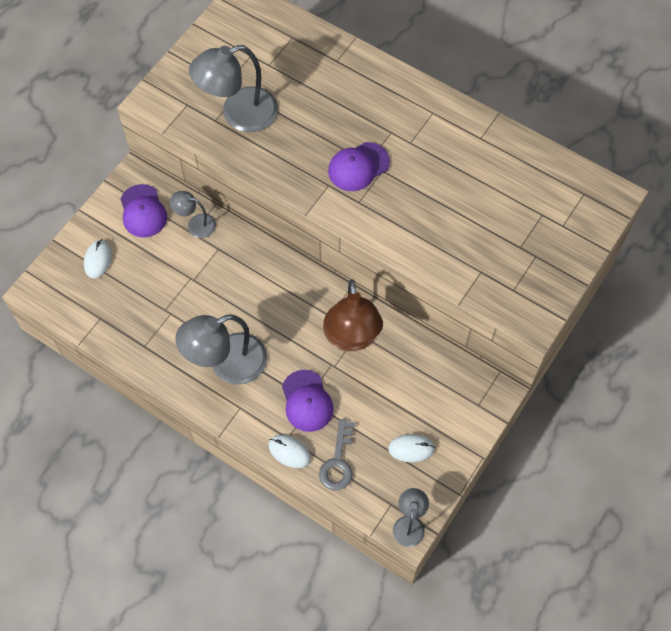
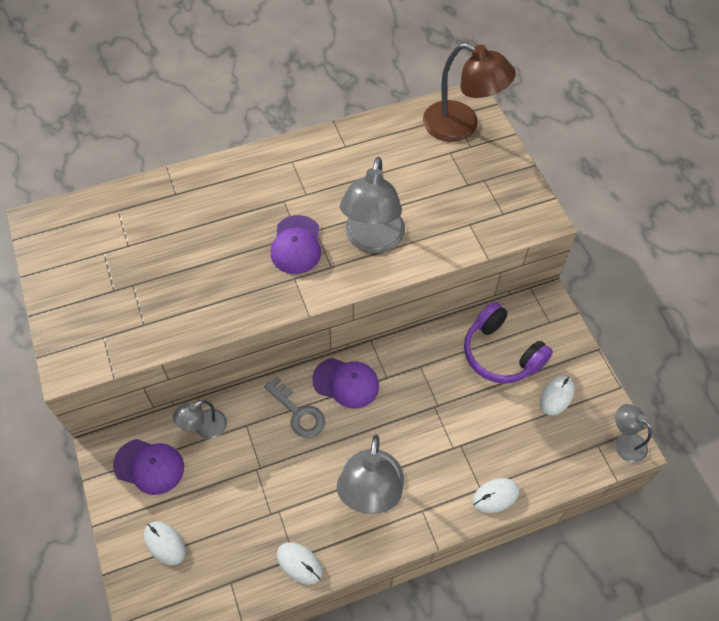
camera: 55 degrees left, 5 degrees down
(143, 351) = (299, 563): none -> white mouse
(238, 114) = (156, 301): grey lamp -> grey lamp (372, 240)
(307, 401) = (456, 449): purple cap -> purple cap (346, 383)
(338, 462) = (531, 461): grey key -> grey key (298, 413)
(352, 338) = (421, 374): brown lamp -> brown lamp (461, 126)
(417, 385) = (501, 353): none -> purple headphones

